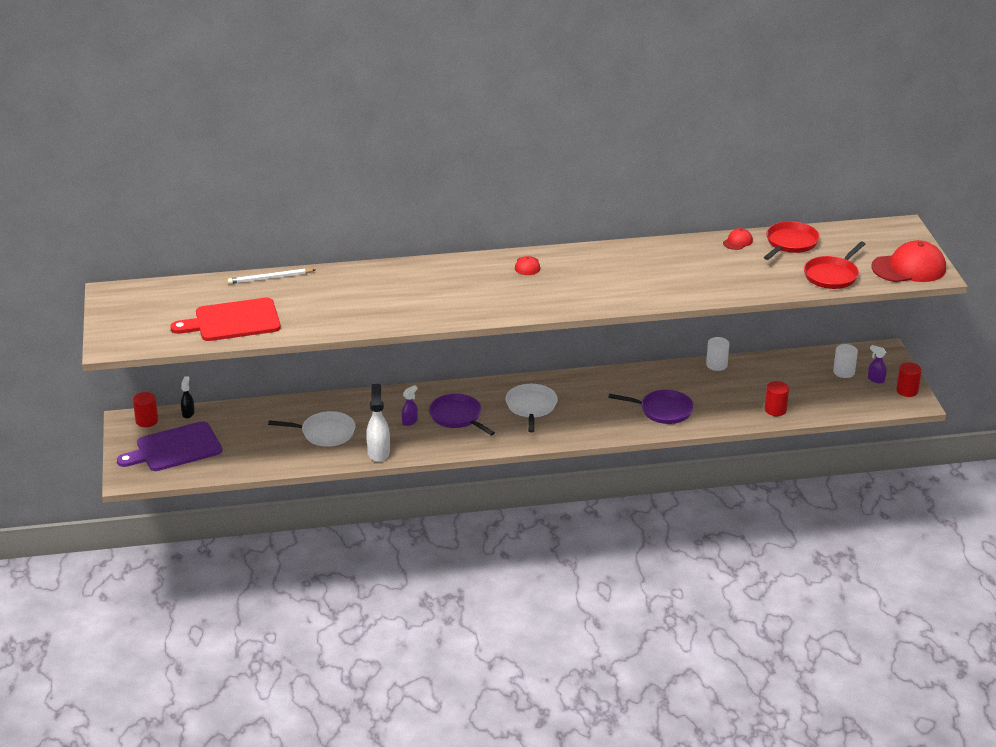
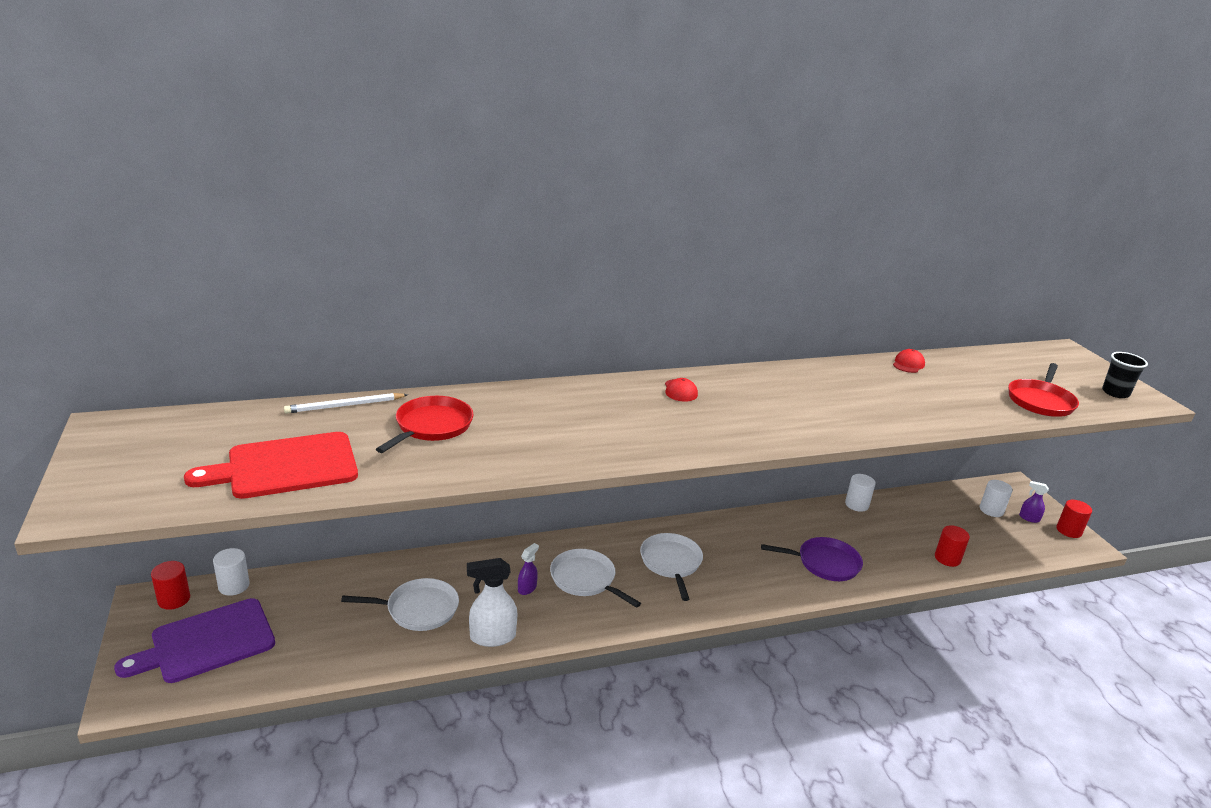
camera: 10 degrees left, 5 degrees down
(188, 413) = (234, 586): black spray bottle -> white cylinder
(378, 452) = (492, 637): white spray bottle -> white spray bottle turned 90 degrees counterclockwise
(457, 416) = (585, 579): purple pan -> white pan
(790, 243) = (966, 366): red pan -> red pan (431, 426)
(909, 268) = (1115, 393): red cap -> black cup

